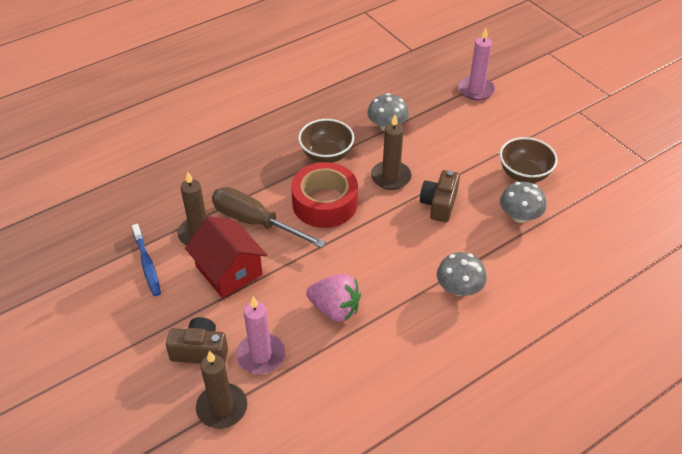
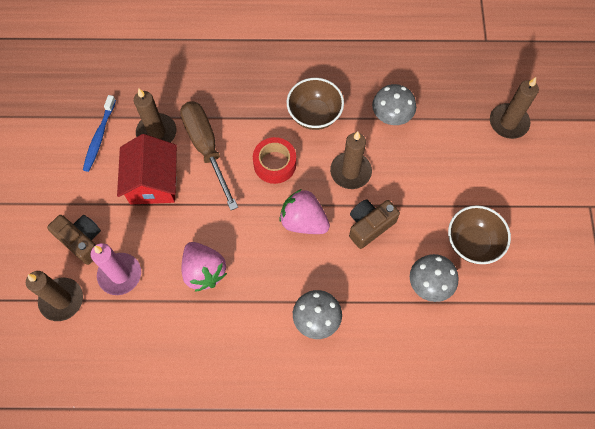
camera: 35 degrees right, 20 degrees up
(324, 203) = (275, 164): red tape -> red tape, size x0.66
(385, 229) = (303, 221): none -> pink strawberry
(476, 90) = (508, 122): pink candle -> brown candle

